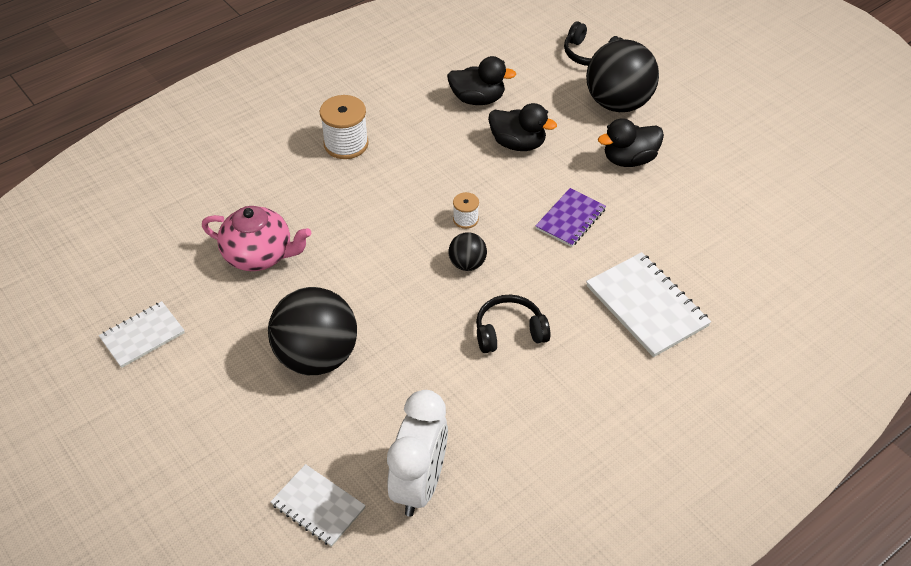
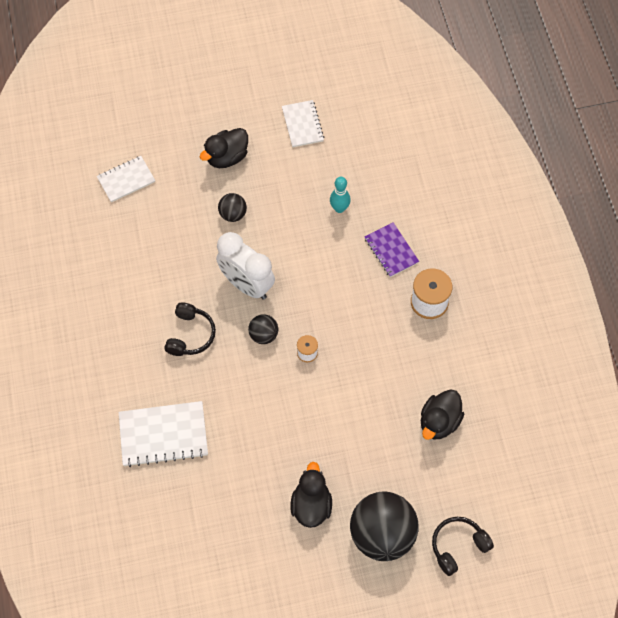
camera: 115 degrees right, 15 degrees up
(259, 255) = (339, 208): pink teapot -> turquoise bowling pin
(317, 357) = (233, 214): black ball -> black ball, size x0.48
(419, 484) = (109, 236): white clock -> white clock (247, 284)
(518, 144) = (370, 428): black duck -> black duck (227, 157)
(570, 219) = (270, 426): purple notebook -> purple notebook (391, 250)

